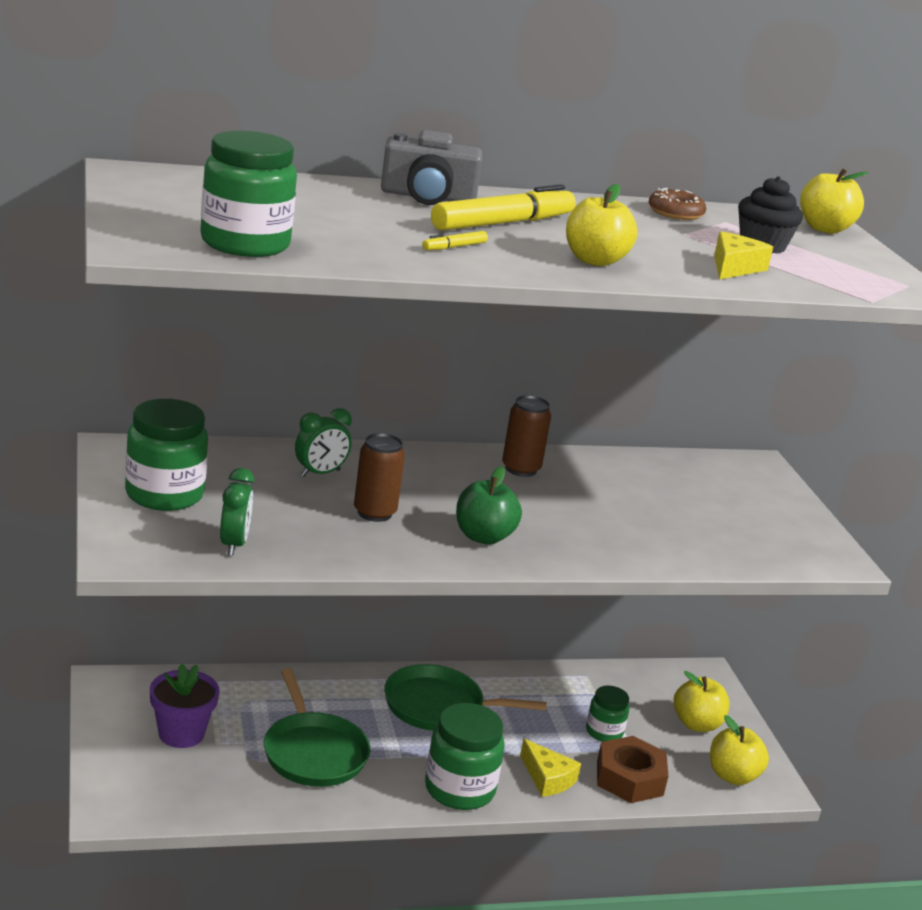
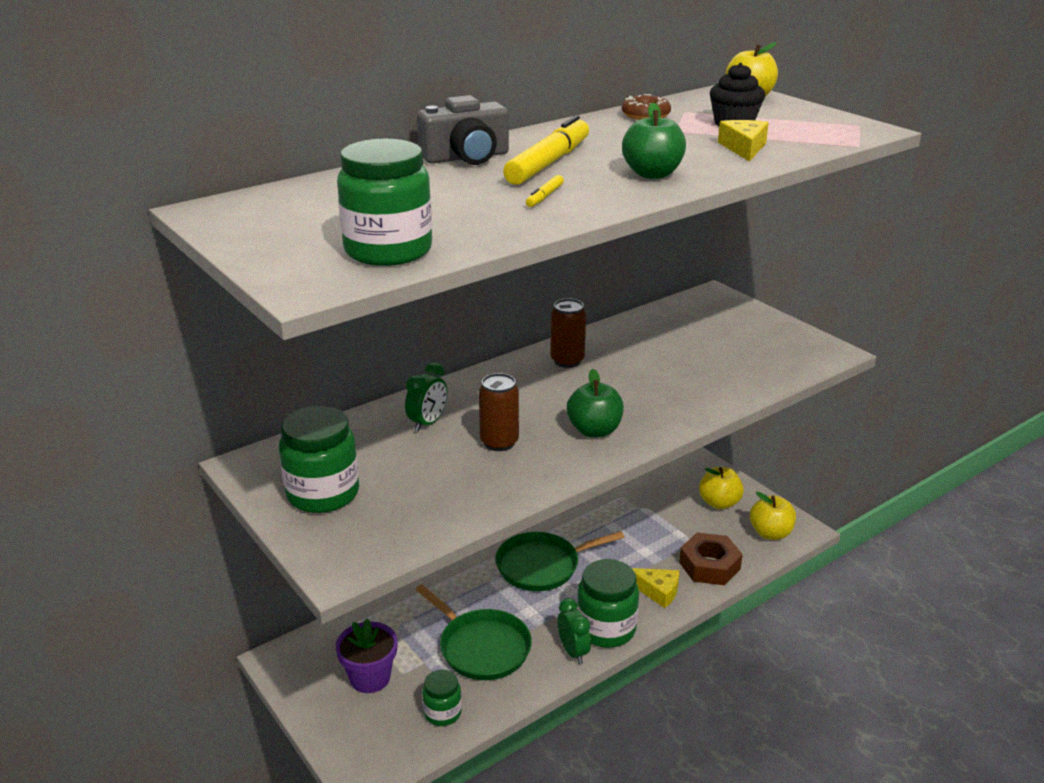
camera: 20 degrees left, 5 degrees up
(234, 544) = (419, 518): green clock -> green clock (573, 652)
(594, 260) = (652, 174): yellow apple -> green apple
(604, 732) = (666, 536): green jar -> green jar (442, 713)

